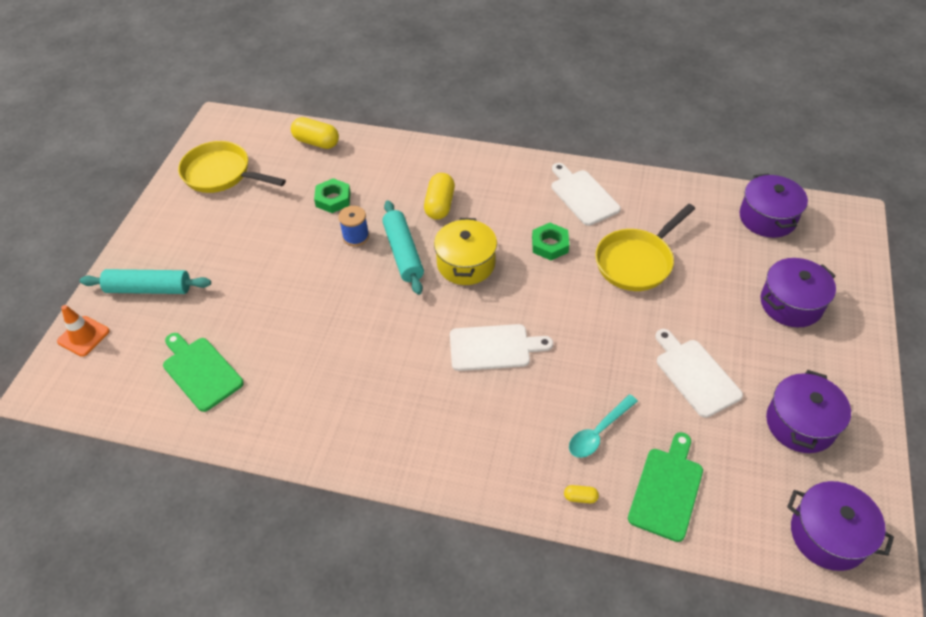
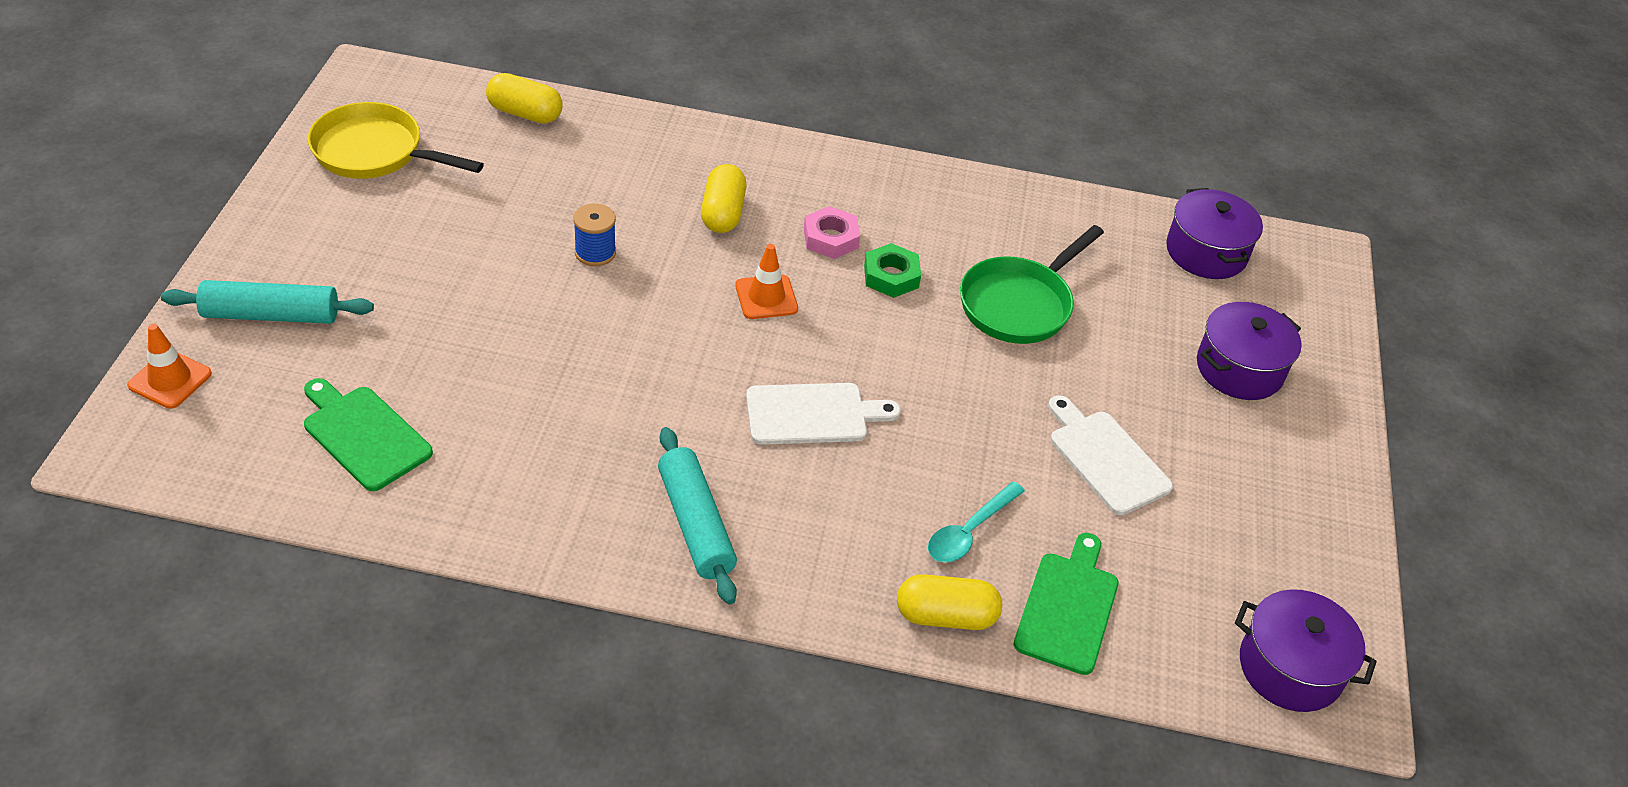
camera: 10 degrees left, 5 degrees down
(333, 199) = (556, 197): green nut -> none
(403, 253) = (670, 278): turquoise rolling pin -> turquoise rolling pin (695, 524)
(466, 263) = (766, 297): yellow pot -> orange traffic cone
(510, 219) = (831, 238): none -> pink nut
(580, 497) = (945, 616): yellow capsule -> yellow capsule, size x2.10
(583, 195) = (938, 210): white cutting board -> none
(637, 262) = (1019, 304): yellow pan -> green pan
(800, 424) = (1252, 526): purple pot -> none

